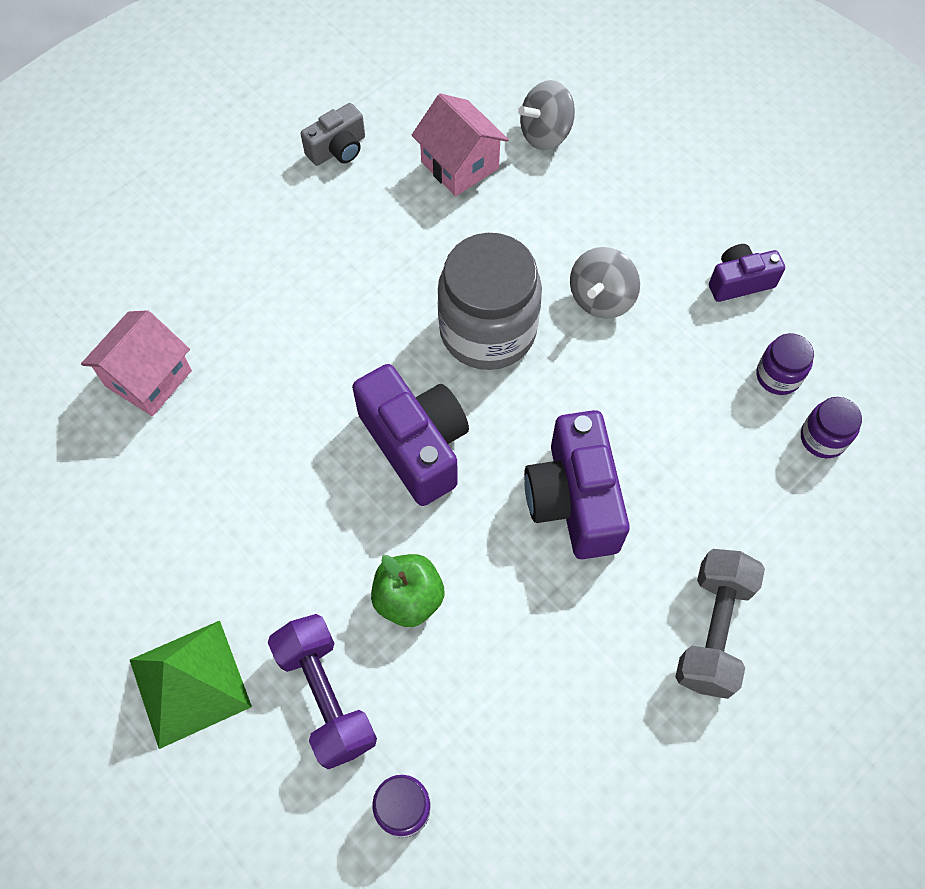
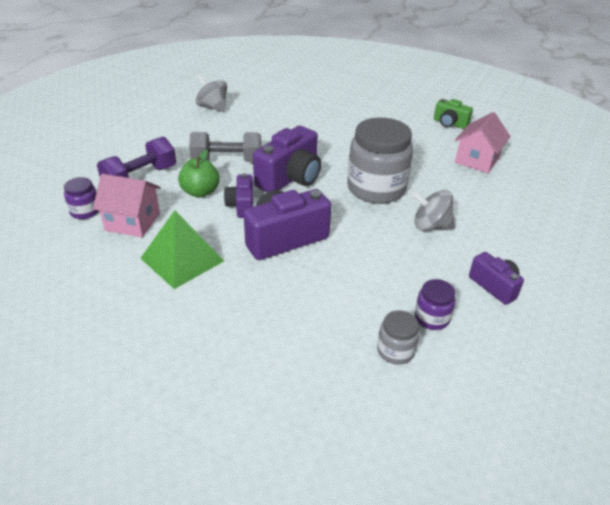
camera: 70 degrees right, 25 degrees down
(148, 378) = (284, 103): pink house -> pink house (133, 222)
(190, 682) = (139, 142): green pyramid -> green pyramid (182, 259)
(338, 149) = (450, 123): grey camera -> green camera
(470, 541) = (241, 206): none -> purple camera
(545, 134) = (529, 185): grey spinning top -> grey spinning top (213, 107)
(712, 630) = (219, 313): grey dumbbell -> grey dumbbell (227, 161)
(823, 438) = (395, 351): purple jar -> grey jar

